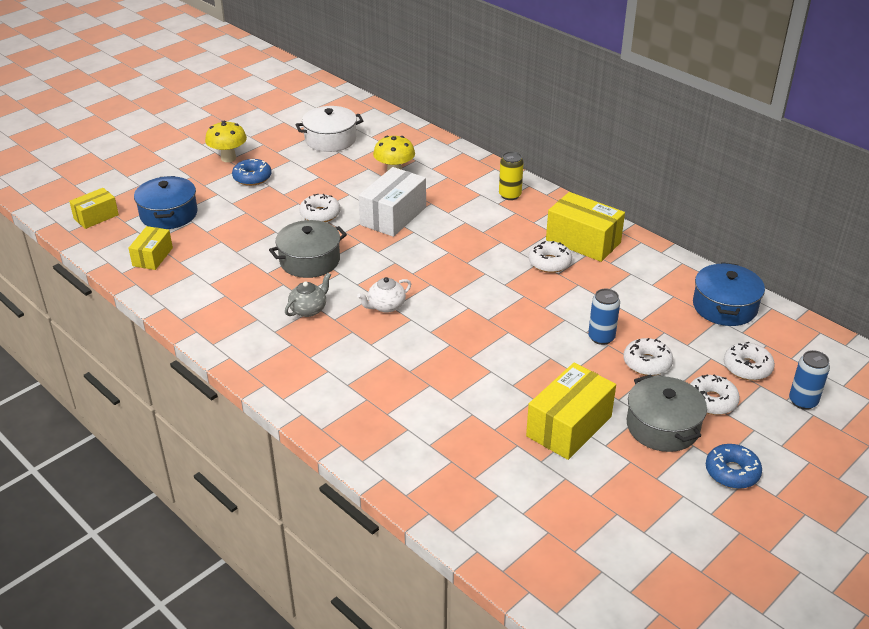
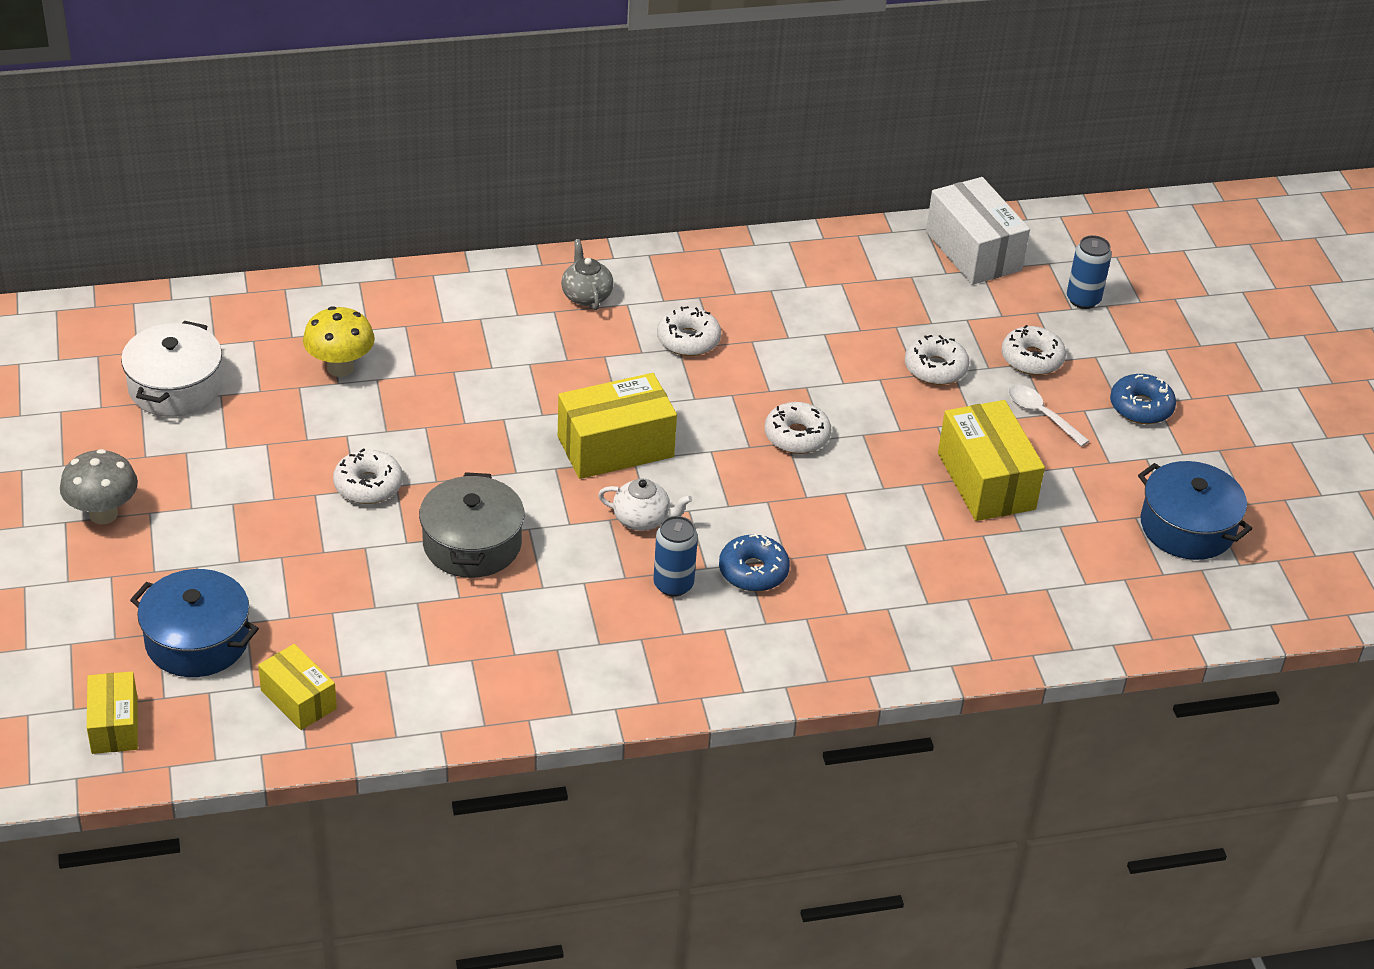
camera: 60 degrees left, 5 degrees up
(228, 158) = (103, 514): yellow mushroom -> grey mushroom
(252, 178) = (192, 512): blue donut -> blue donut (753, 571)
(309, 309) = (582, 592): grey teapot -> grey teapot (586, 295)
(386, 306) = (642, 519): white teapot -> white teapot turned 75 degrees counterclockwise
(393, 216) = (447, 419): white box -> white box (973, 251)
(510, 195) = (510, 295): yellow can -> none
(583, 241) = (672, 290): yellow box -> yellow box (615, 447)
(601, 337) = (863, 377): blue can -> blue can (673, 584)
(662, 426) = (1041, 415): grey pot -> white spoon
(724, 307) = (894, 259): blue pot -> blue pot (1187, 527)
(747, 367) = (1003, 304): white donut -> white donut (797, 436)

